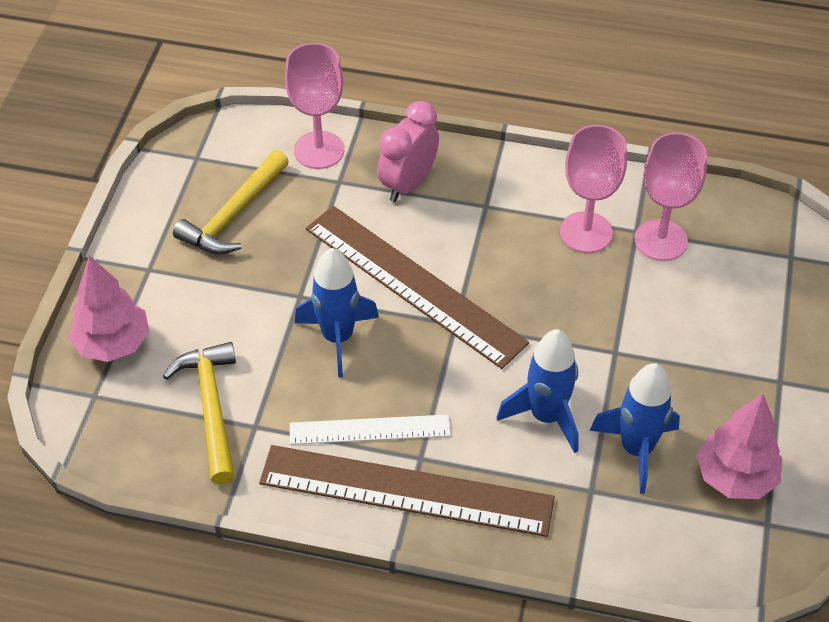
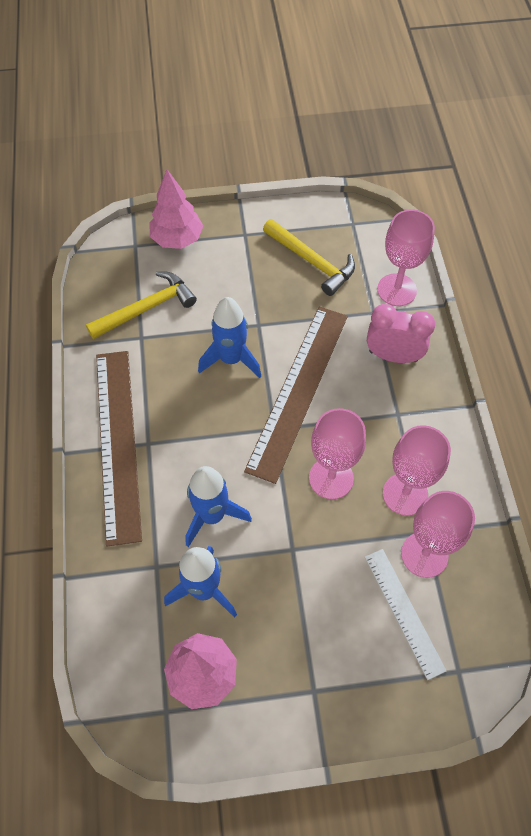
camera: 70 degrees right, 10 degrees up
(233, 214) = (312, 262): yellow hammer -> yellow hammer turned 150 degrees counterclockwise
(369, 429) = (160, 404): white ruler -> white ruler (404, 612)
(542, 290) = (331, 478): none -> pink goblet

